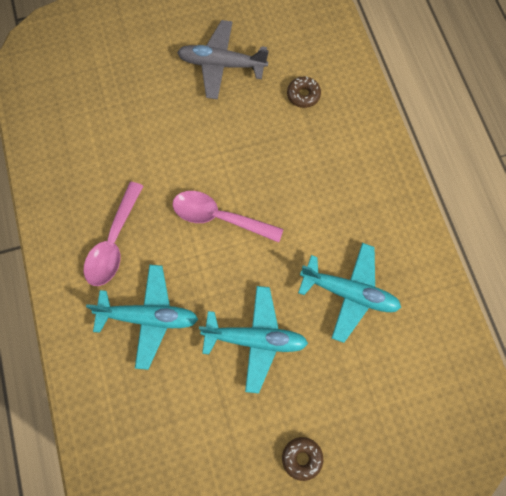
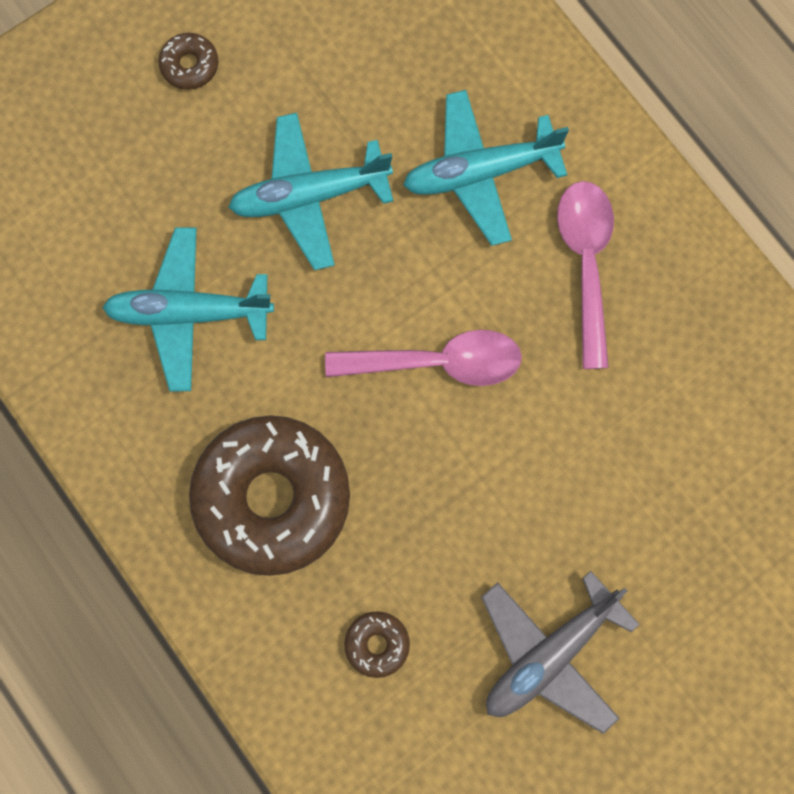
camera: 160 degrees right, 5 degrees up
(221, 64) = (550, 655): grey plane -> grey plane turned 150 degrees clockwise
(333, 178) = (272, 498): none -> brown donut

